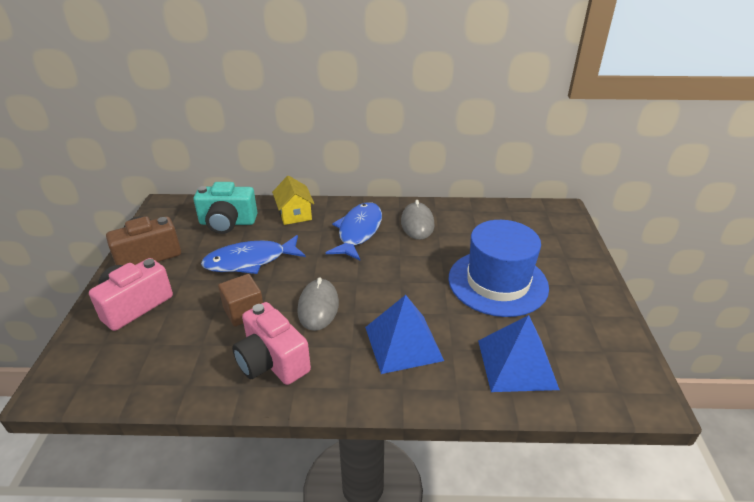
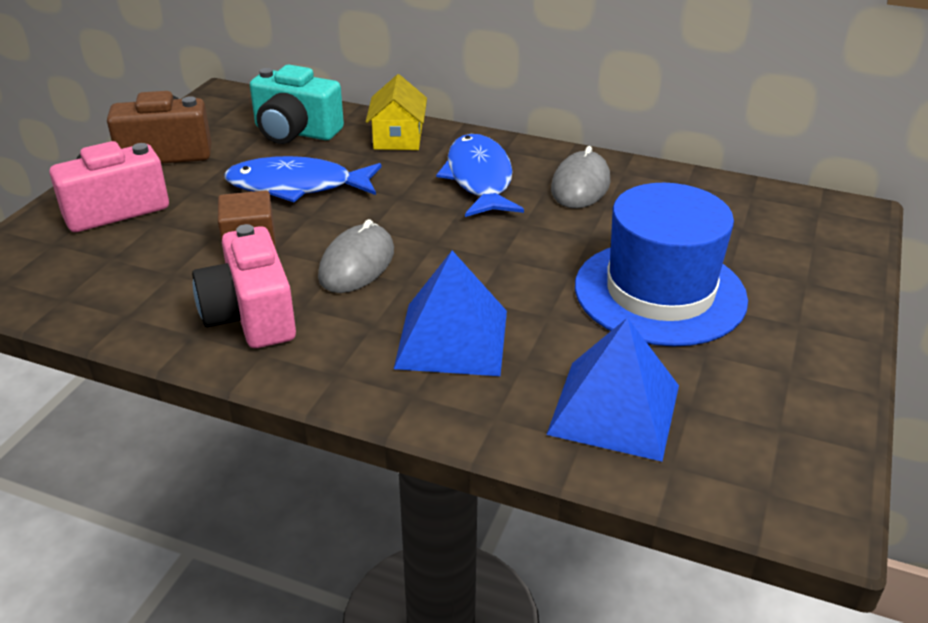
camera: 20 degrees right, 0 degrees up
(358, 231) = (479, 179): blue fish -> blue fish turned 45 degrees counterclockwise

